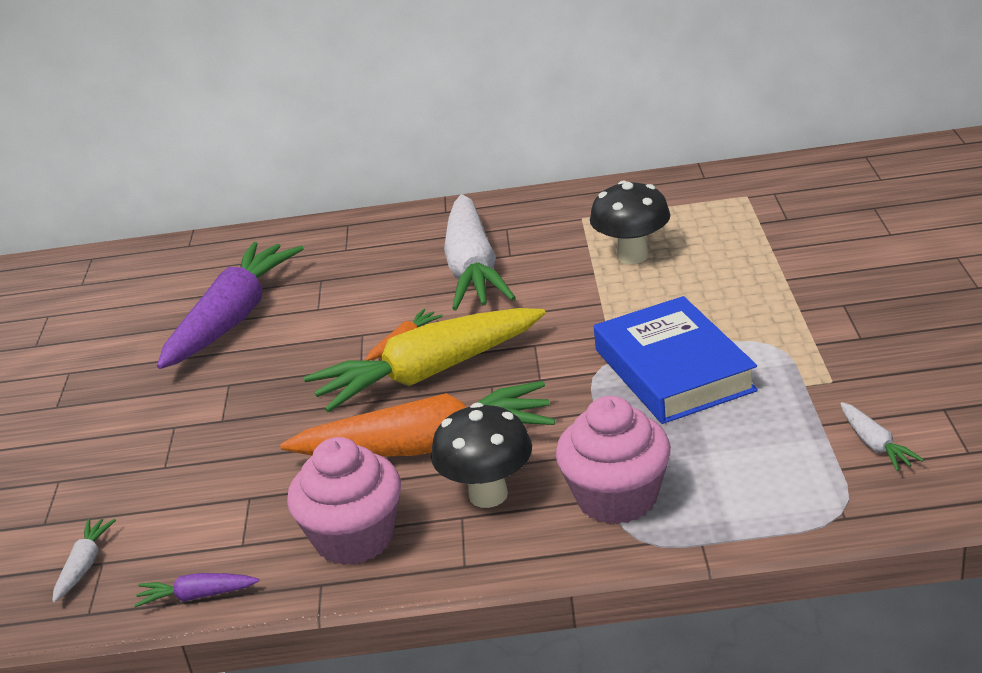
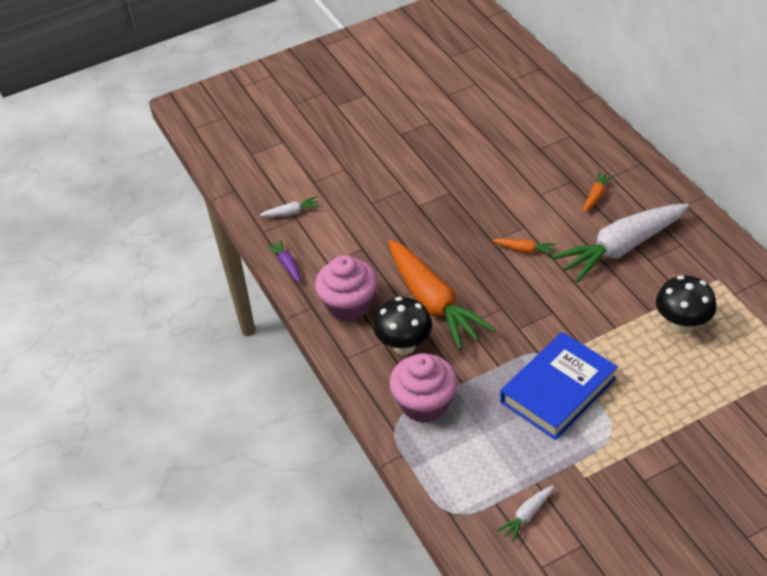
camera: 65 degrees right, 15 degrees up
(233, 318) = (511, 162): purple carrot -> none
(366, 267) = (596, 196): none -> orange carrot
(428, 373) = (499, 274): yellow carrot -> none

